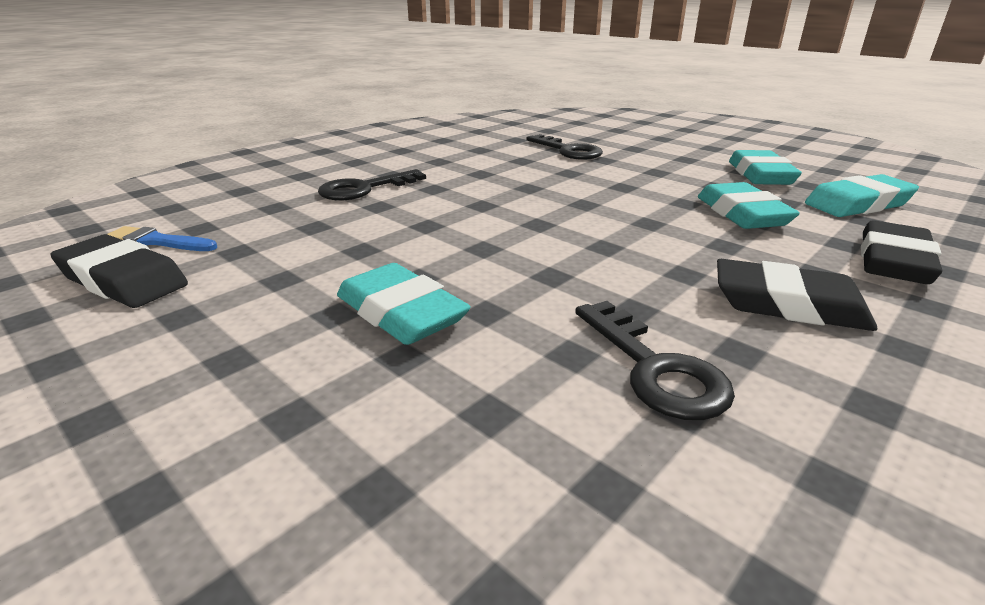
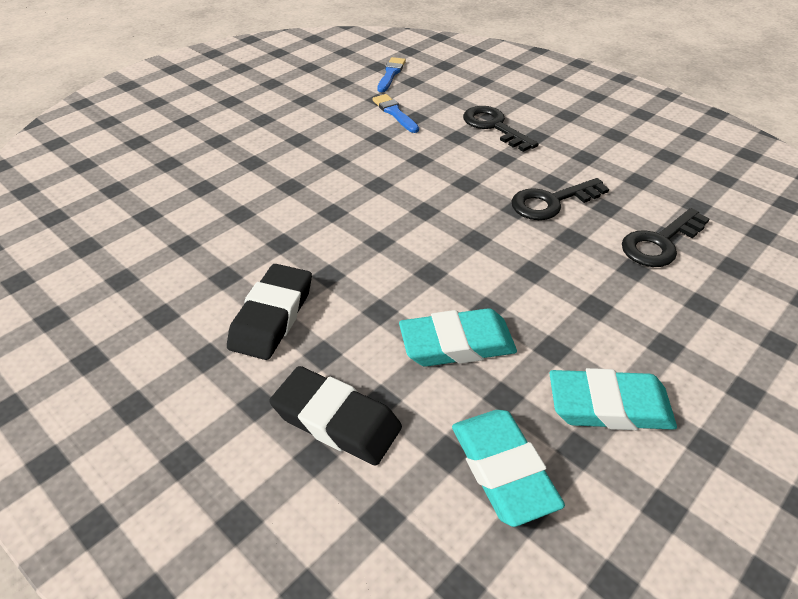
camera: 90 degrees right, 15 degrees up
(123, 280) = (343, 77): black eraser -> none
(293, 238) = (394, 113): none -> blue brush
(400, 313) = (293, 158): turquoise eraser -> none
(655, 369) = (218, 240): black key -> black key (551, 202)

